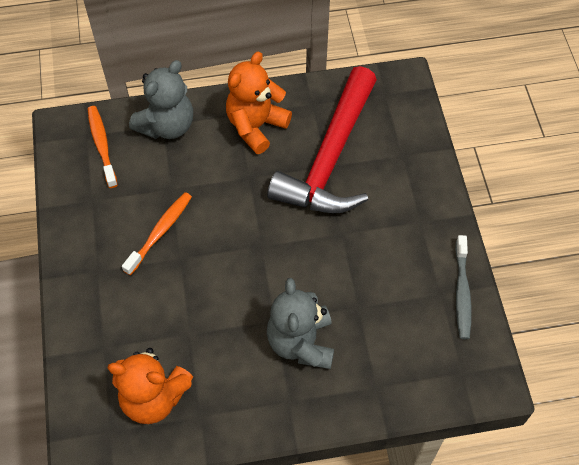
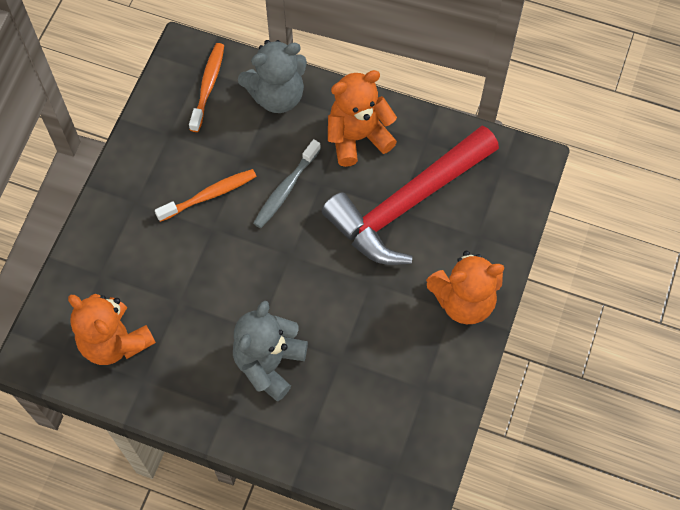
camera: 30 degrees right, 5 degrees up
(425, 209) = (464, 301): none -> orange teddy bear
(462, 292) = (445, 398): grey toothbrush -> grey toothbrush (285, 189)

